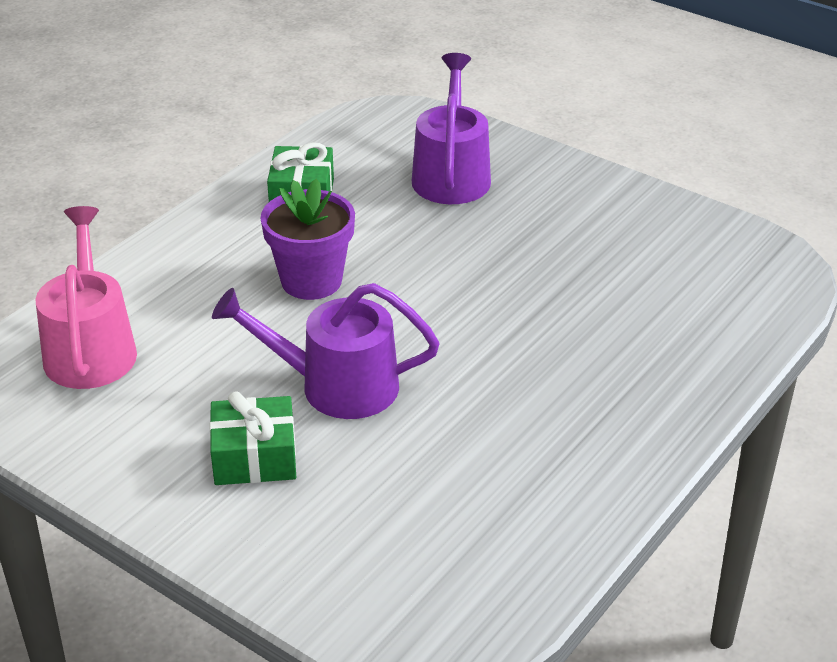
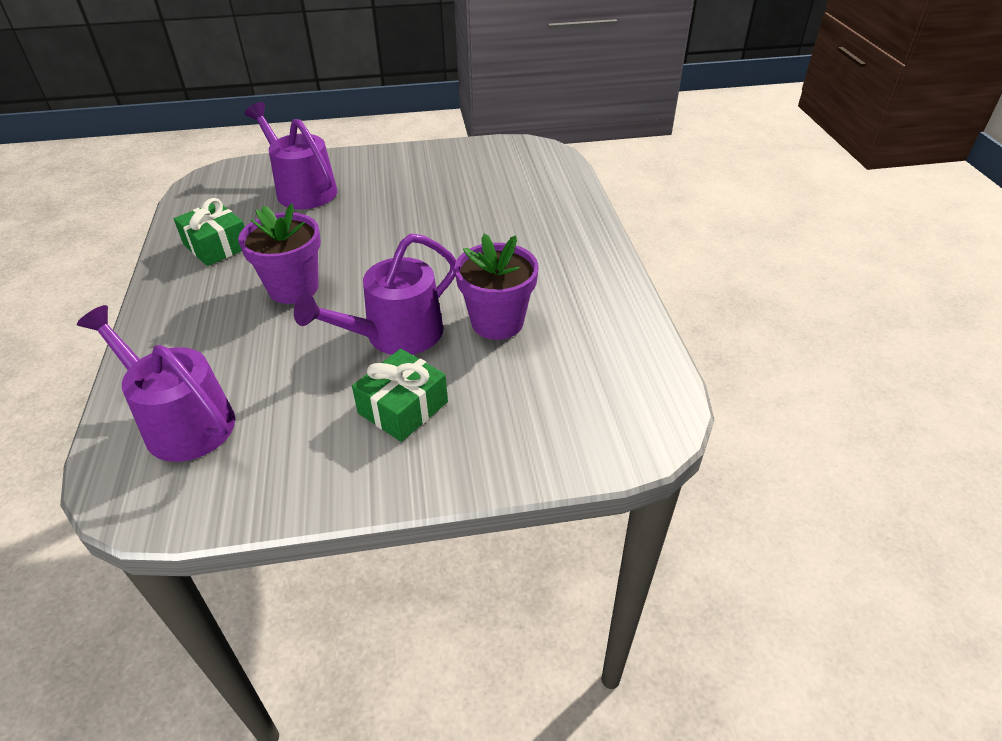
camera: 45 degrees left, 5 degrees up
(90, 348) = (182, 421): pink watering can -> purple watering can
(442, 437) = (497, 322): none -> purple flower pot

